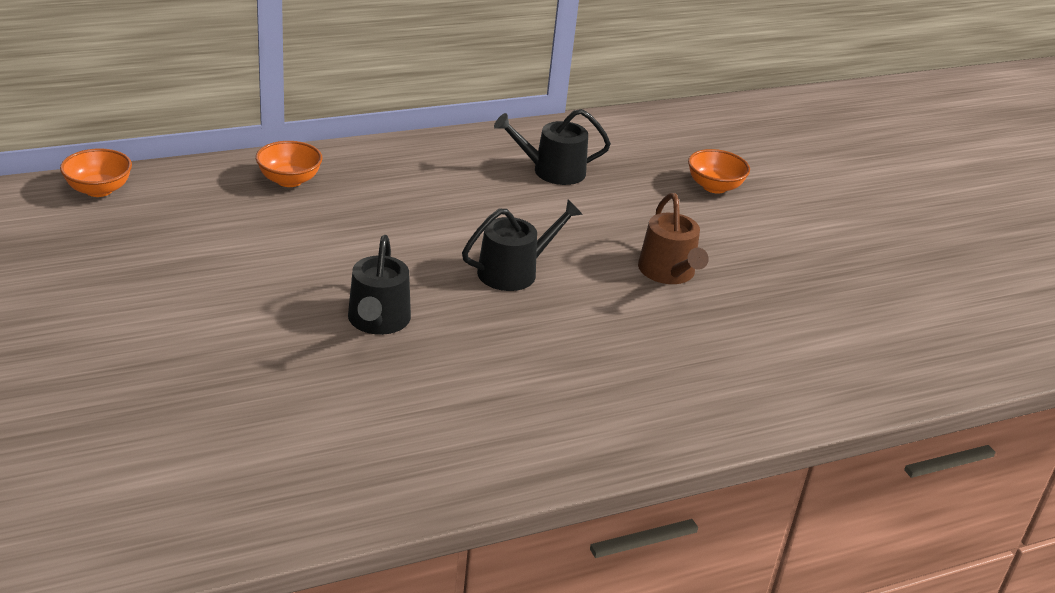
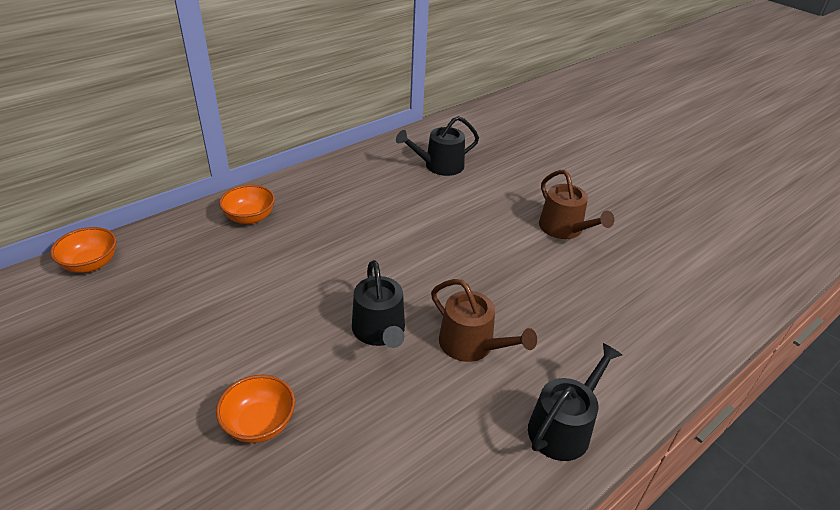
camera: 15 degrees left, 5 degrees up
(474, 357) = (472, 345): none -> brown watering can
(514, 271) = (458, 256): black watering can -> black watering can (563, 427)
(714, 187) = (551, 154): orange bowl -> orange bowl (259, 423)

